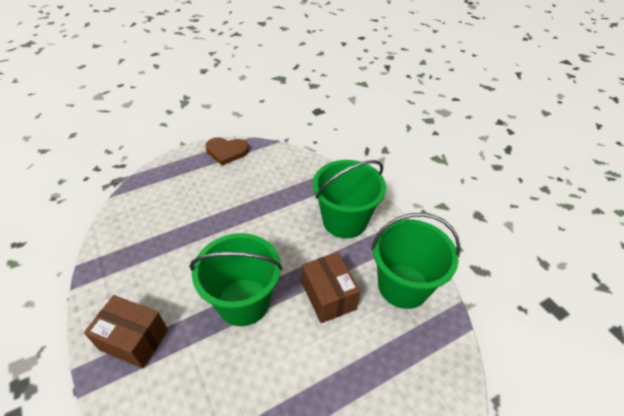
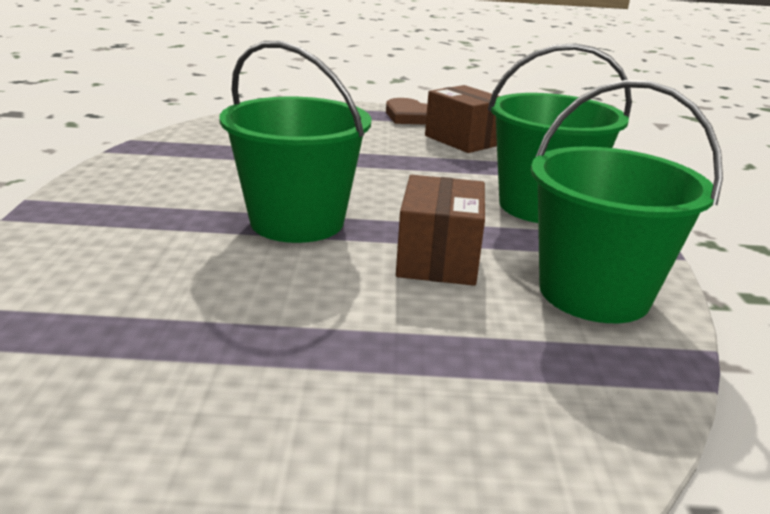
camera: 30 degrees right, 20 degrees down
(134, 340) = (119, 203): brown box -> brown box (463, 140)

